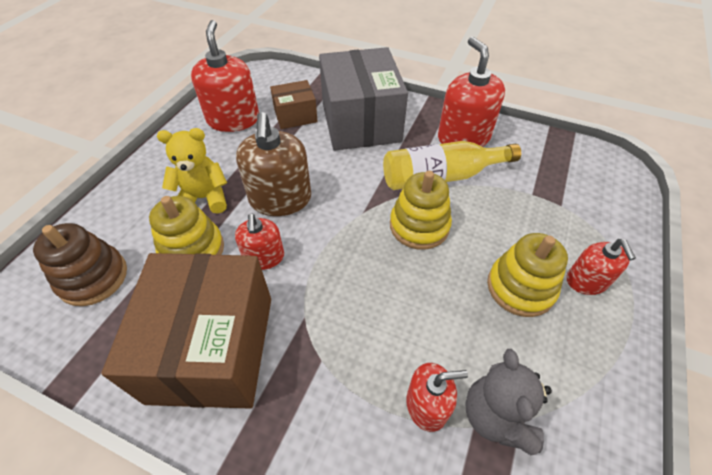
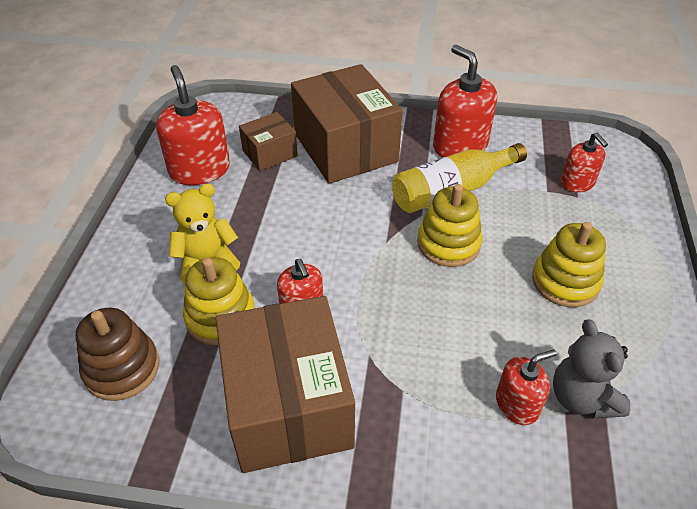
camera: 15 degrees left, 5 degrees down
(280, 199) = (293, 246): brown soap dispenser -> none
(361, 122) = (345, 148): grey box -> brown box
(586, 281) = (622, 263): red soap dispenser -> red soap dispenser (577, 183)

